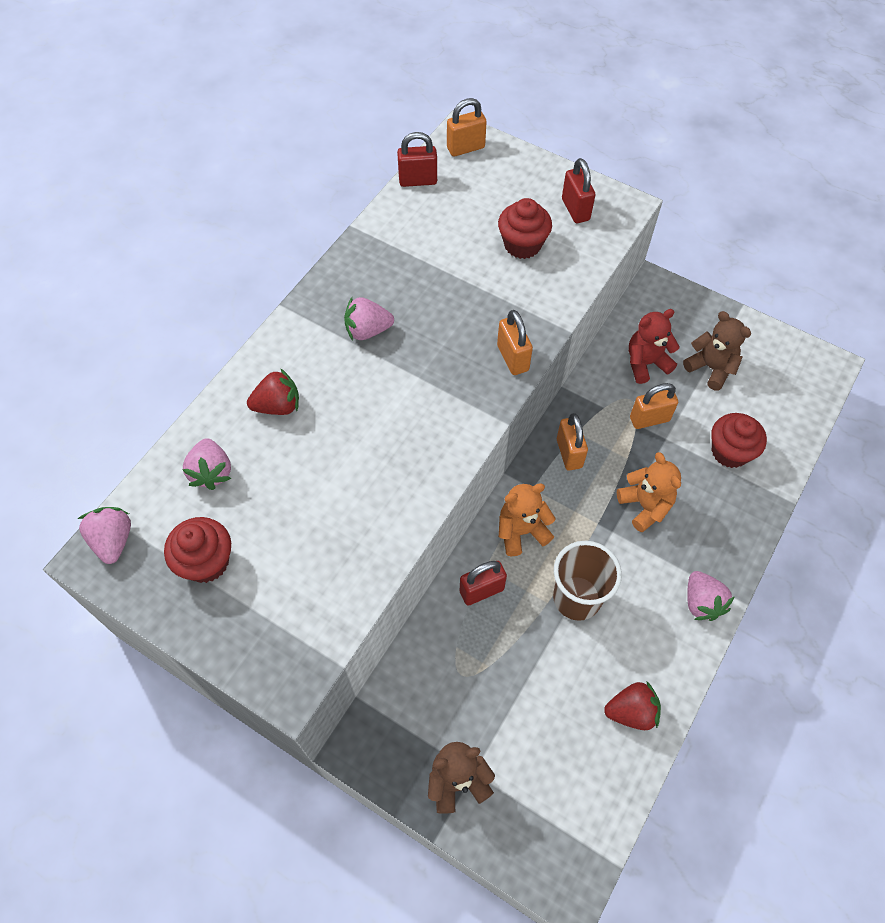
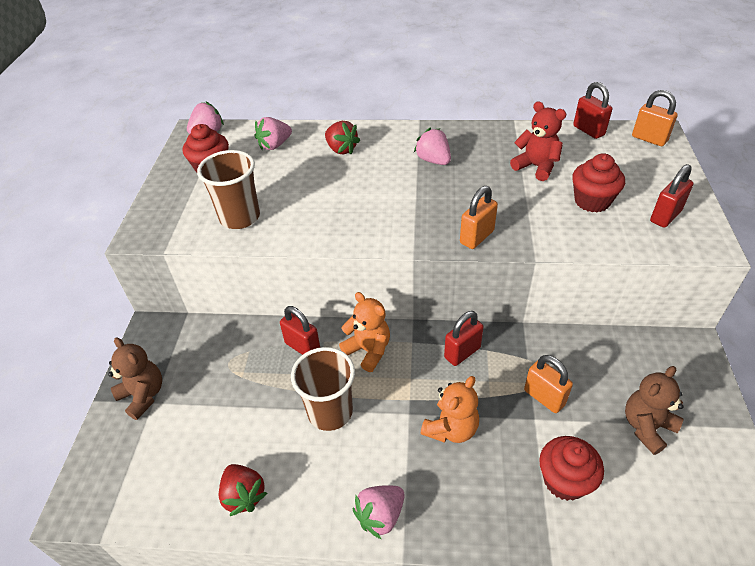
camera: 65 degrees right, 15 degrees down
(333, 561) = (240, 217): none -> brown cup
(569, 453) = (462, 352): orange padlock -> red padlock
(646, 363) = (601, 372): red teddy bear -> red teddy bear (536, 167)
(711, 368) = (646, 427): brown teddy bear -> brown teddy bear turned 150 degrees counterclockwise

